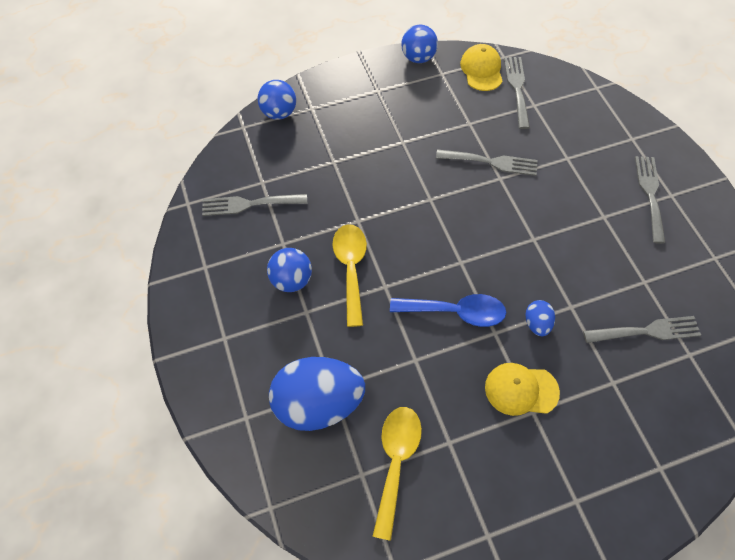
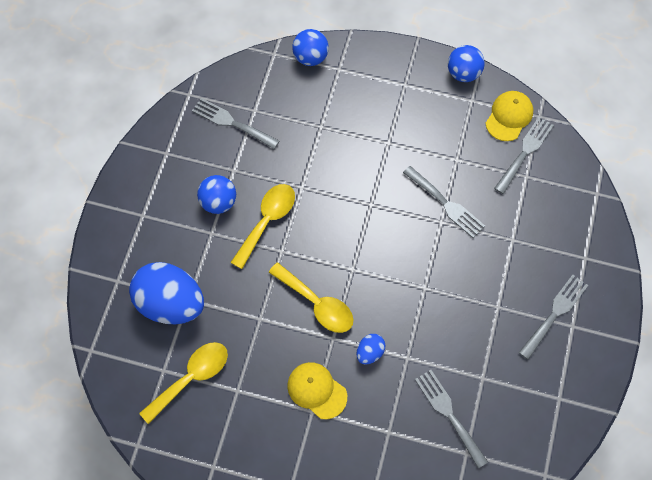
camera: 35 degrees right, 5 degrees up
(456, 312) = (317, 304): blue spoon -> yellow spoon
(646, 331) = (449, 414): grey fork -> grey fork turned 150 degrees counterclockwise

